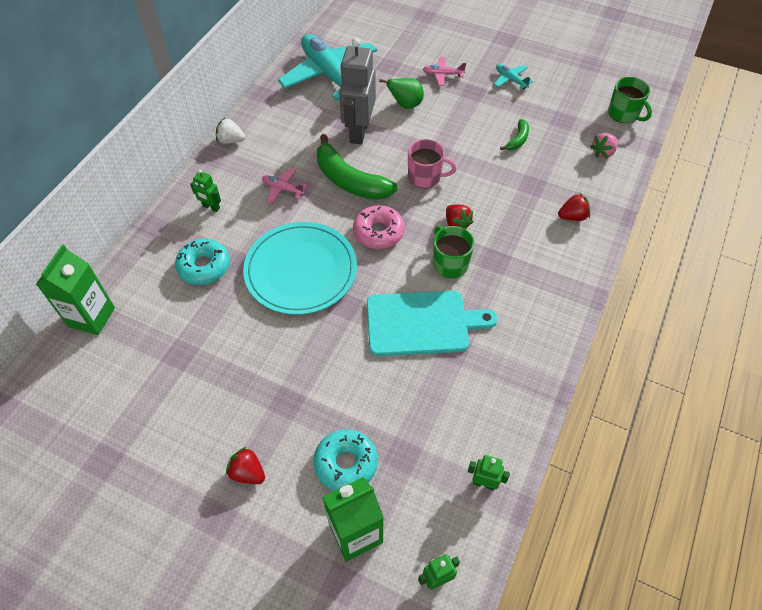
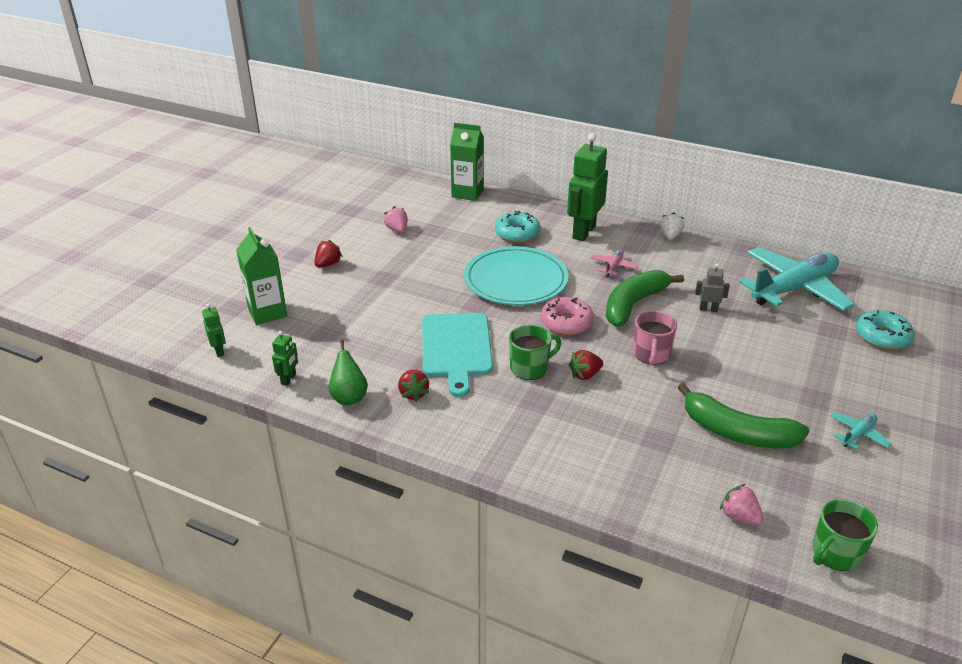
camera: 90 degrees right, 20 degrees down
(172, 395) = (397, 230): none -> pink strawberry
(211, 207) = (583, 232): green robot -> green robot, size x2.21
(346, 463) = (324, 307): turquoise donut -> turquoise donut (882, 337)
(358, 132) = (708, 309): grey robot -> grey robot, size x0.45
(405, 105) = (766, 342): green pear -> green pear (349, 397)
(443, 74) = (838, 373): pink plane -> none
(517, 140) = (737, 432): green banana -> green banana, size x2.09
(572, 216) = (611, 471): red strawberry -> red strawberry (413, 393)

